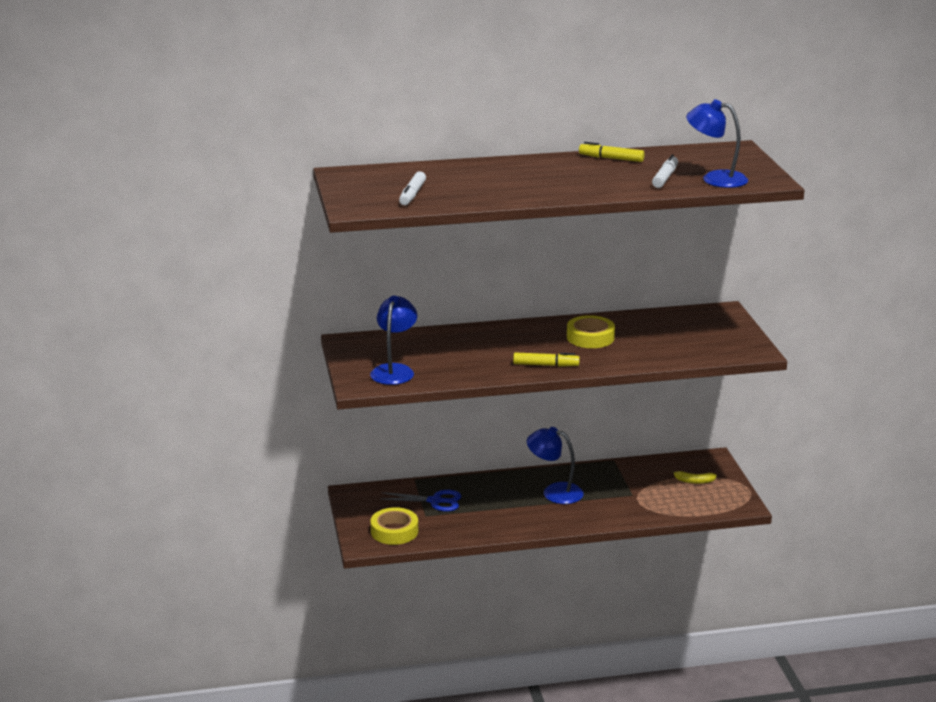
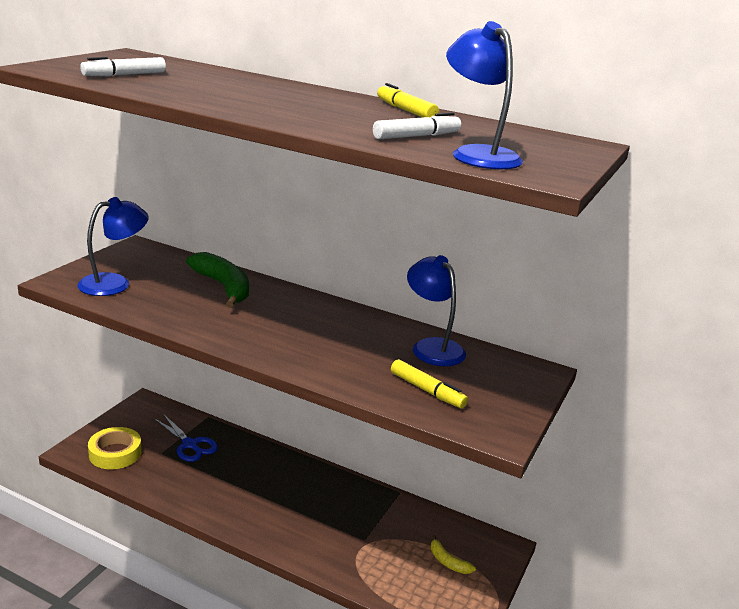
camera: 35 degrees right, 0 degrees up
(465, 342) = (224, 287): none -> green banana
(546, 365) = (245, 339): yellow marker -> yellow marker (427, 391)
(554, 492) = (298, 493): blue lamp -> blue lamp (432, 347)
(590, 337) = (342, 334): yellow tape -> none

